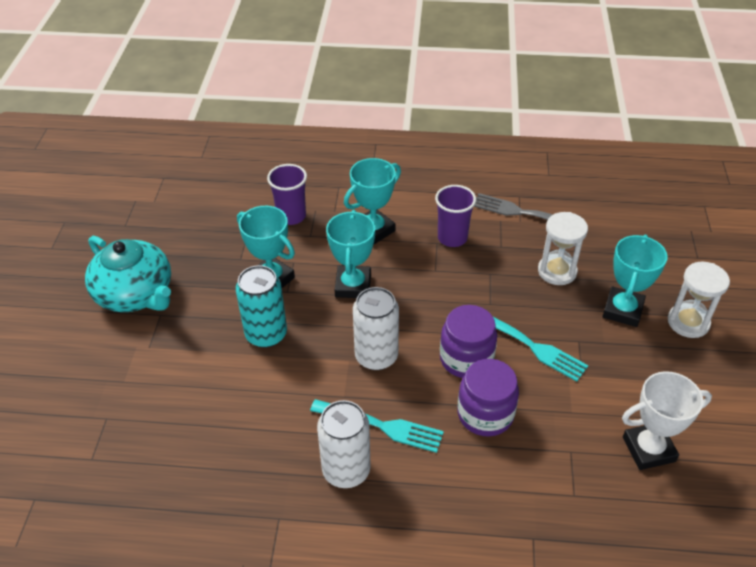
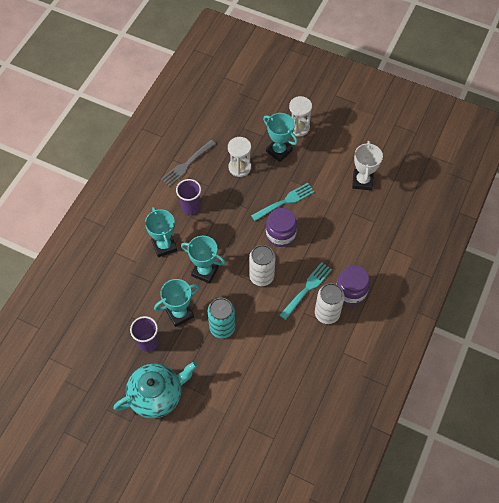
camera: 70 degrees left, 15 degrees up
(291, 216) = (129, 287): purple cup -> purple cup (148, 342)
(485, 414) = (318, 240): purple jar -> purple jar (351, 291)

